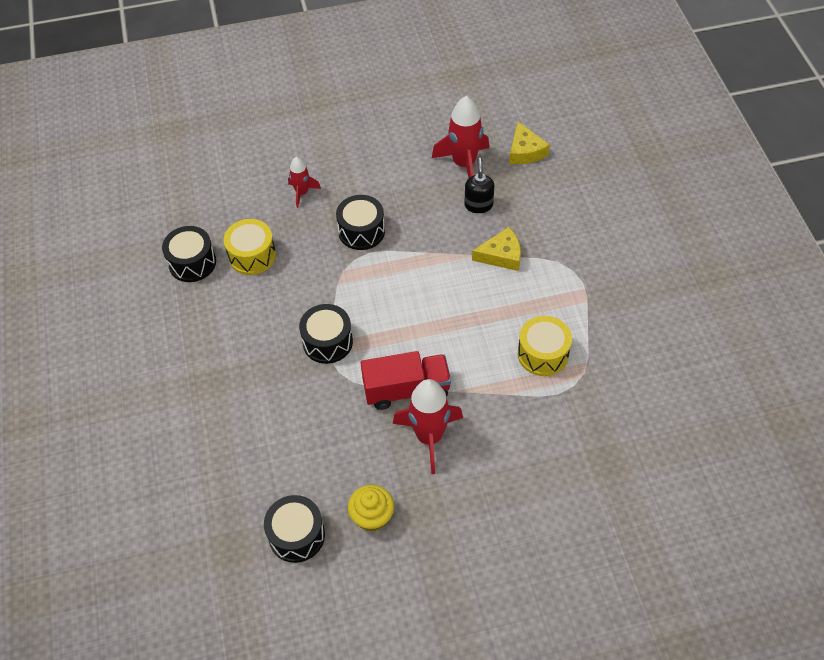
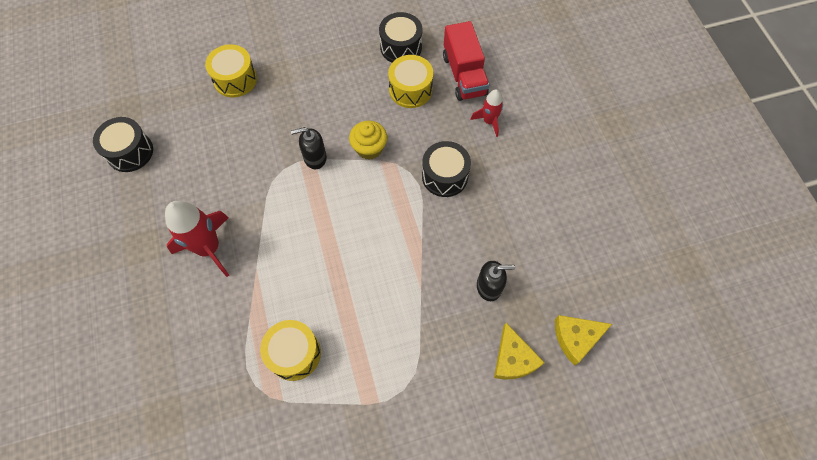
camera: 85 degrees right, 10 degrees up
(207, 427) = (235, 79): none -> yellow drum
(327, 342) = (315, 158): black drum -> black soap dispenser
(372, 516) = (138, 206): yellow cupcake -> yellow cupcake (369, 148)
(406, 390) = (260, 226): red truck -> red truck (464, 75)
(464, 164) = (546, 270): red rocket -> none
(501, 255) = (421, 311): yellow cheese -> yellow cheese (513, 359)

